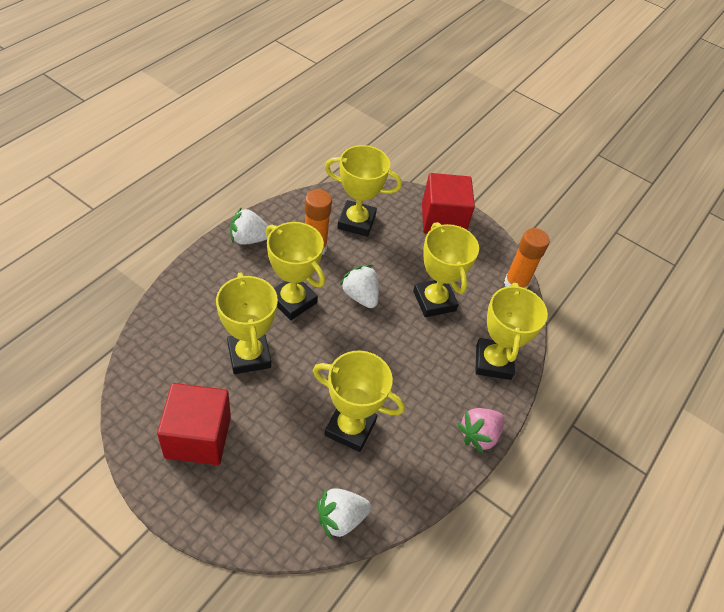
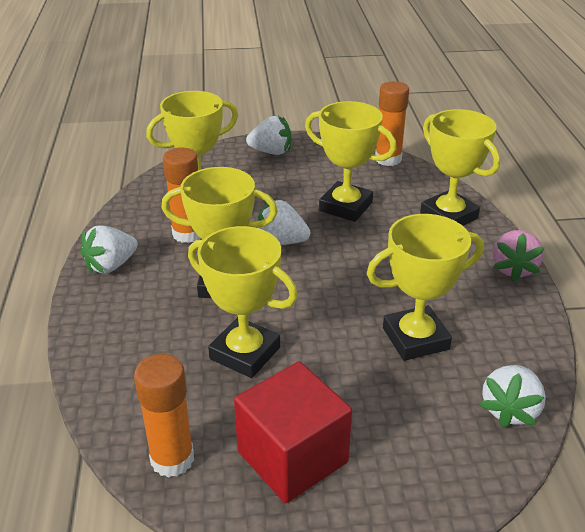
camera: 35 degrees left, 15 degrees down
(145, 386) = (172, 459): none -> orange glue stick
(443, 219) = (271, 152): red cube -> white strawberry

